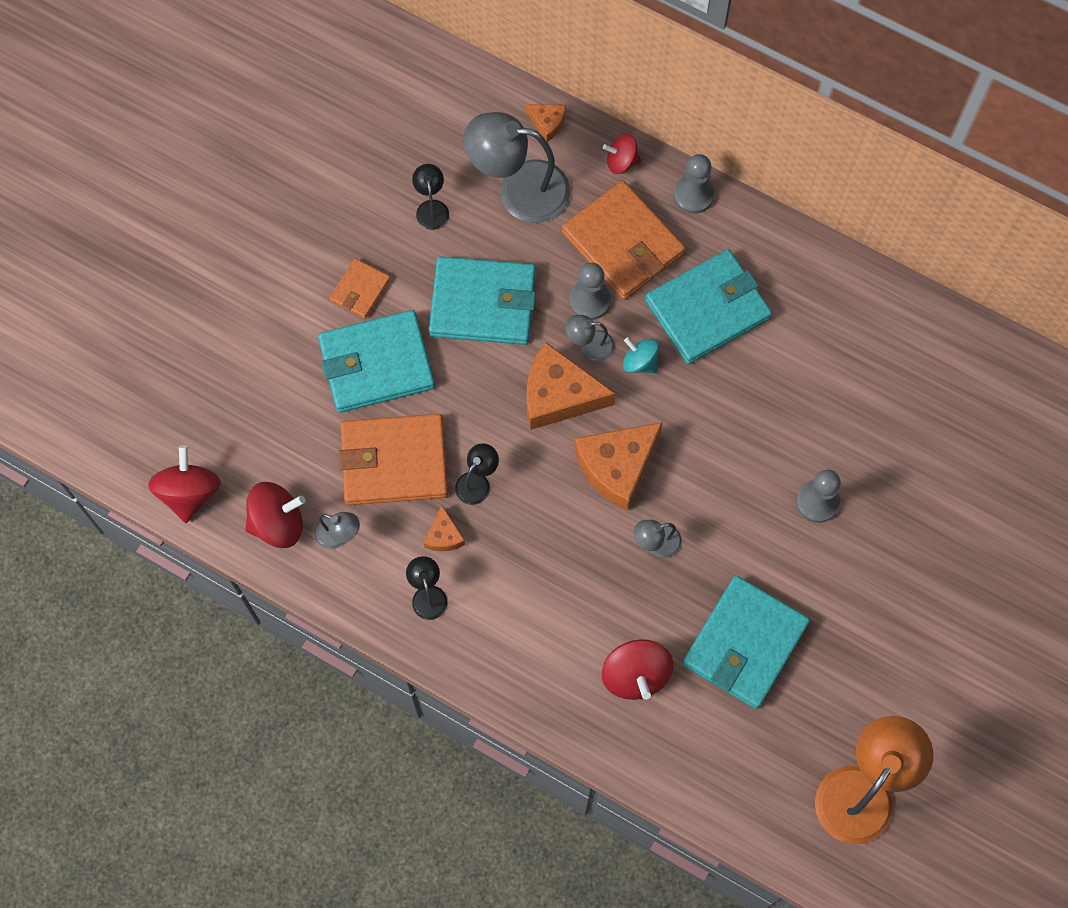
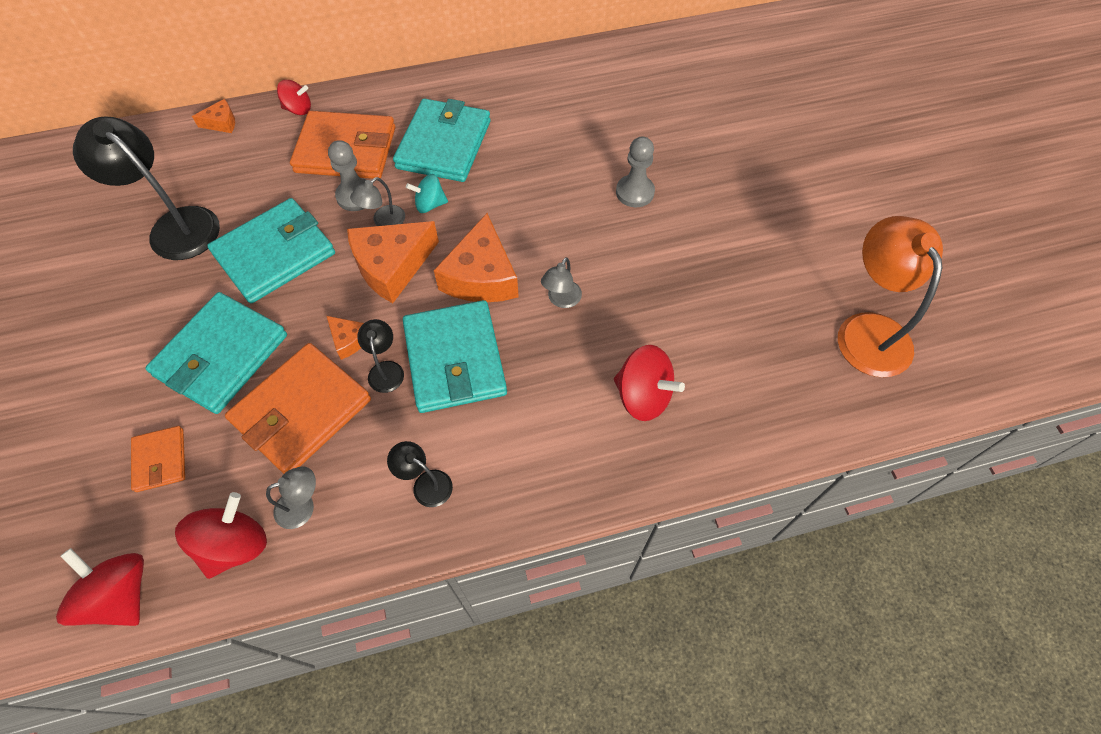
camera: 45 degrees left, 10 degrees down
(360, 290) = (160, 317): orange wallet -> orange wallet (160, 460)
(431, 208) = (175, 226): black lamp -> black lamp, size x2.13
(444, 536) = (396, 429): orange cheese -> orange cheese (349, 340)
(519, 189) = (236, 171): grey lamp -> none
(621, 161) = (298, 109): red spinning top -> red spinning top turned 135 degrees counterclockwise
(693, 195) = (367, 94): grey pawn -> none
(745, 644) = (690, 310): turquoise wallet -> turquoise wallet (455, 359)

